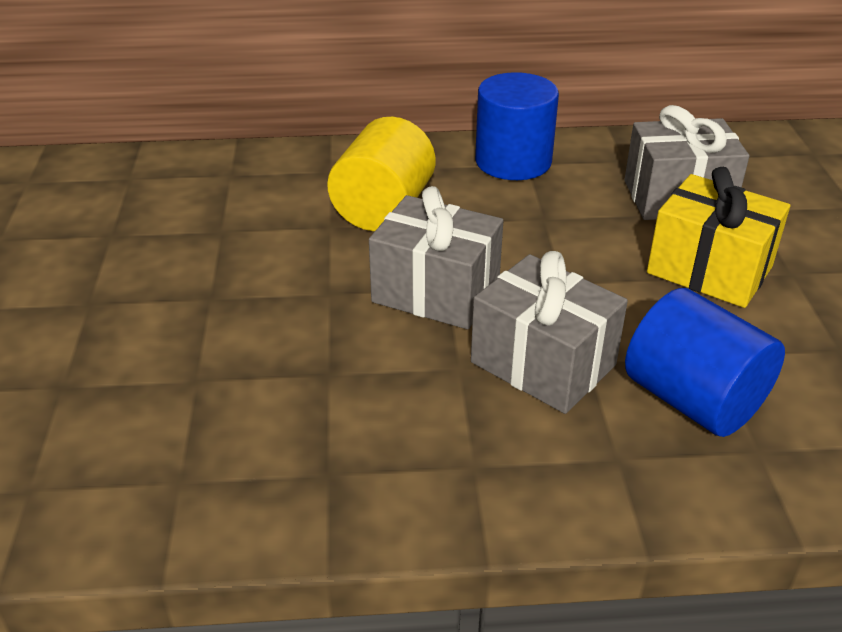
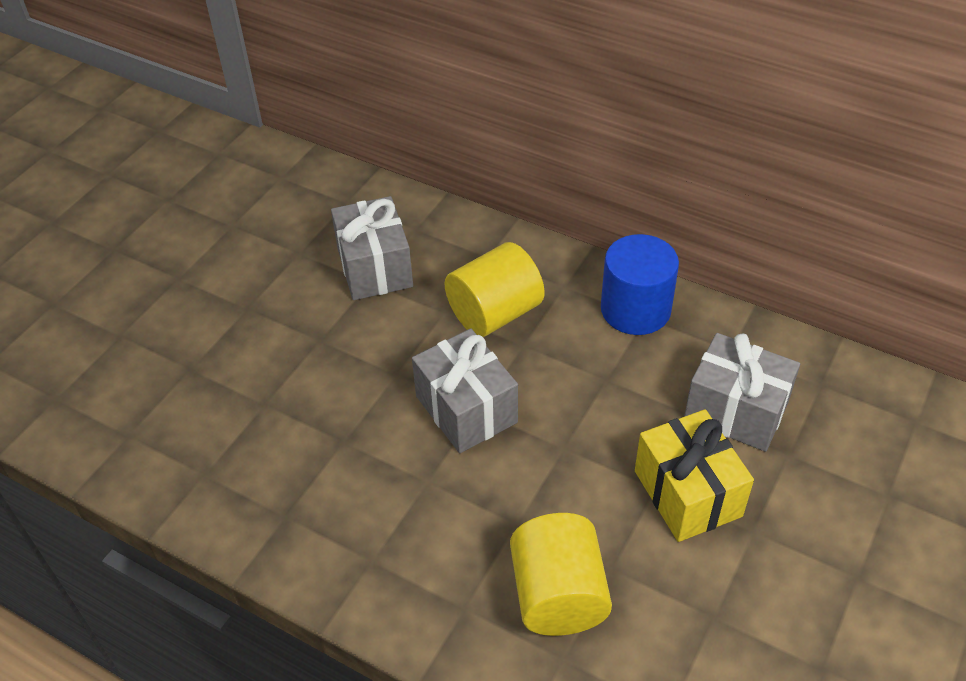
camera: 35 degrees right, 10 degrees up
(543, 363) = (484, 508): grey gift -> grey gift (374, 267)
(693, 400) = (558, 595): blue cylinder -> yellow cylinder

